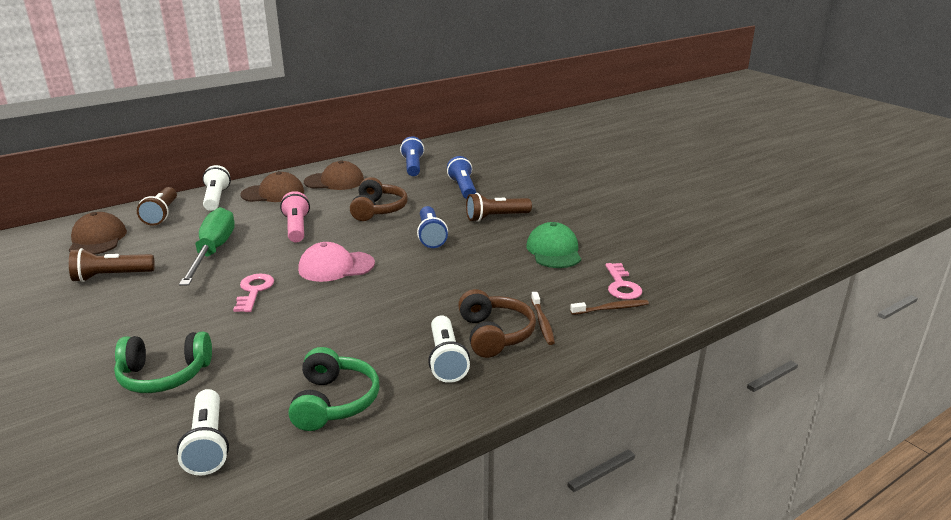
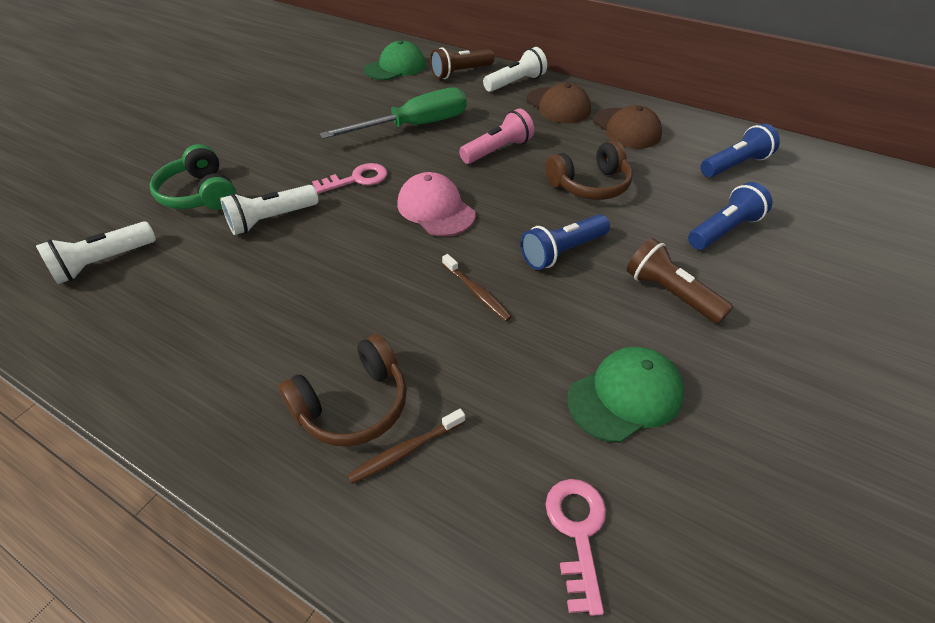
camera: 65 degrees right, 20 degrees up
(97, 239) = (395, 67): brown cap -> green cap
(111, 276) = (341, 100): brown flashlight -> none
(334, 402) = (177, 315): green headphones -> none
(446, 360) = (279, 376): white flashlight -> white flashlight (271, 219)
(611, 309) = (492, 536): brown toothbrush -> brown toothbrush (477, 292)
(621, 286) = (577, 531): pink key -> pink key turned 120 degrees clockwise

